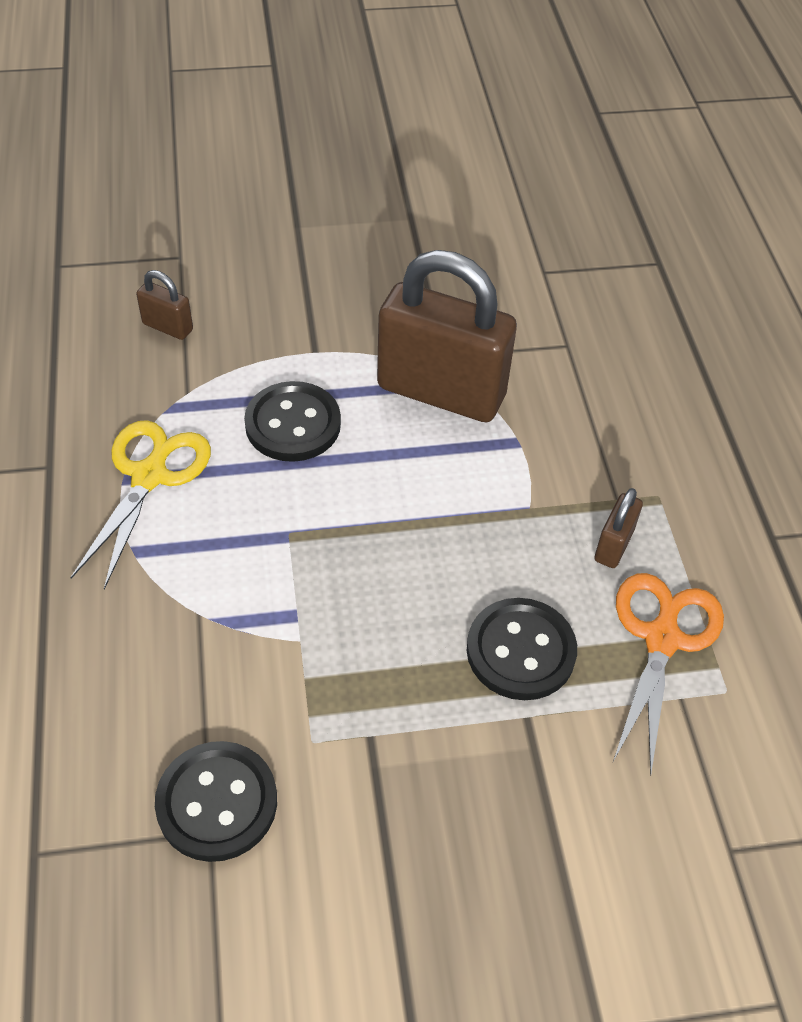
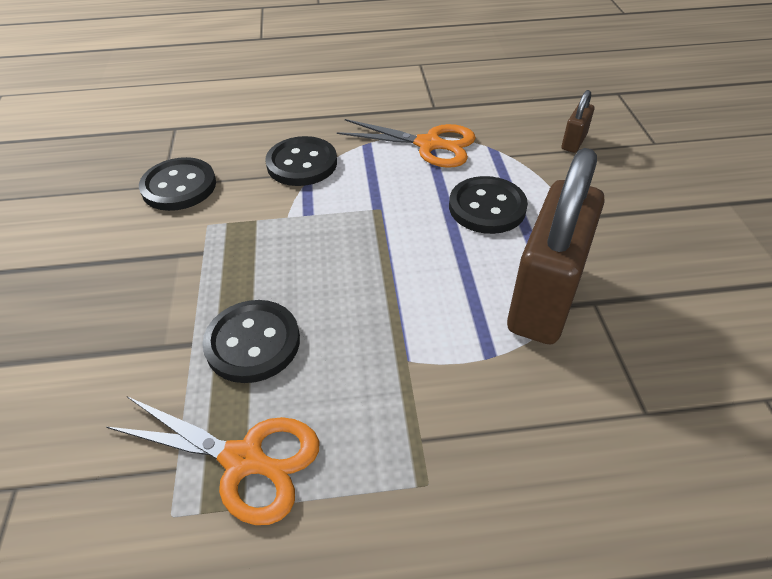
camera: 95 degrees right, 5 degrees down
(150, 475) = (429, 144): yellow scissors -> orange scissors
(176, 632) = (302, 163): none -> black button
(613, 545) = (360, 428): brown padlock -> none

